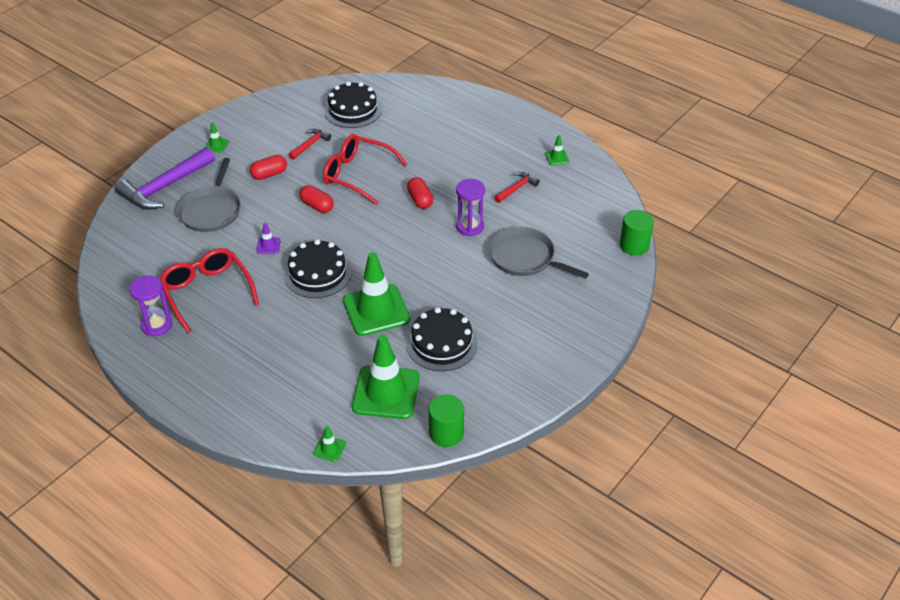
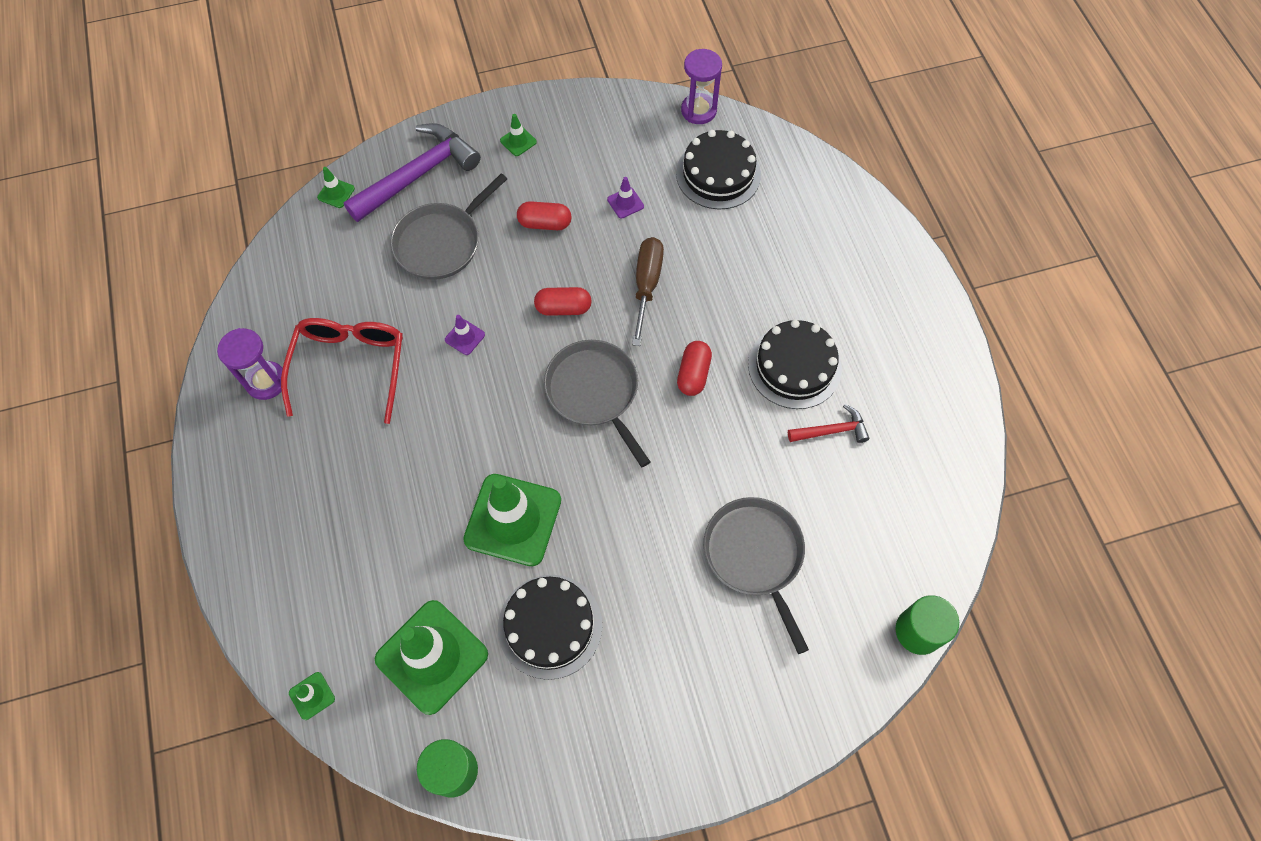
camera: 35 degrees right, 20 degrees up
(165, 187) = (418, 175): purple hammer -> purple hammer turned 150 degrees clockwise
(310, 145) = (625, 203): red hammer -> purple traffic cone
(317, 206) = (563, 308): red capsule -> red capsule turned 75 degrees counterclockwise
(317, 273) = (488, 417): black cake -> black cake (794, 366)
(357, 175) = (646, 285): red glasses -> brown screwdriver
(371, 233) = (595, 392): none -> grey pan
(470, 226) = (723, 458): purple hourglass -> purple hourglass (698, 110)
(557, 157) = (926, 410): green traffic cone -> green traffic cone (336, 193)

